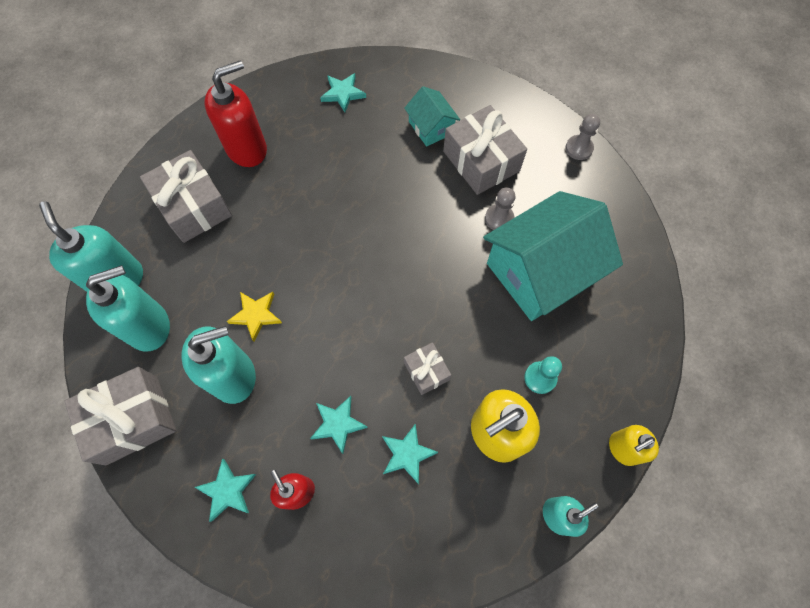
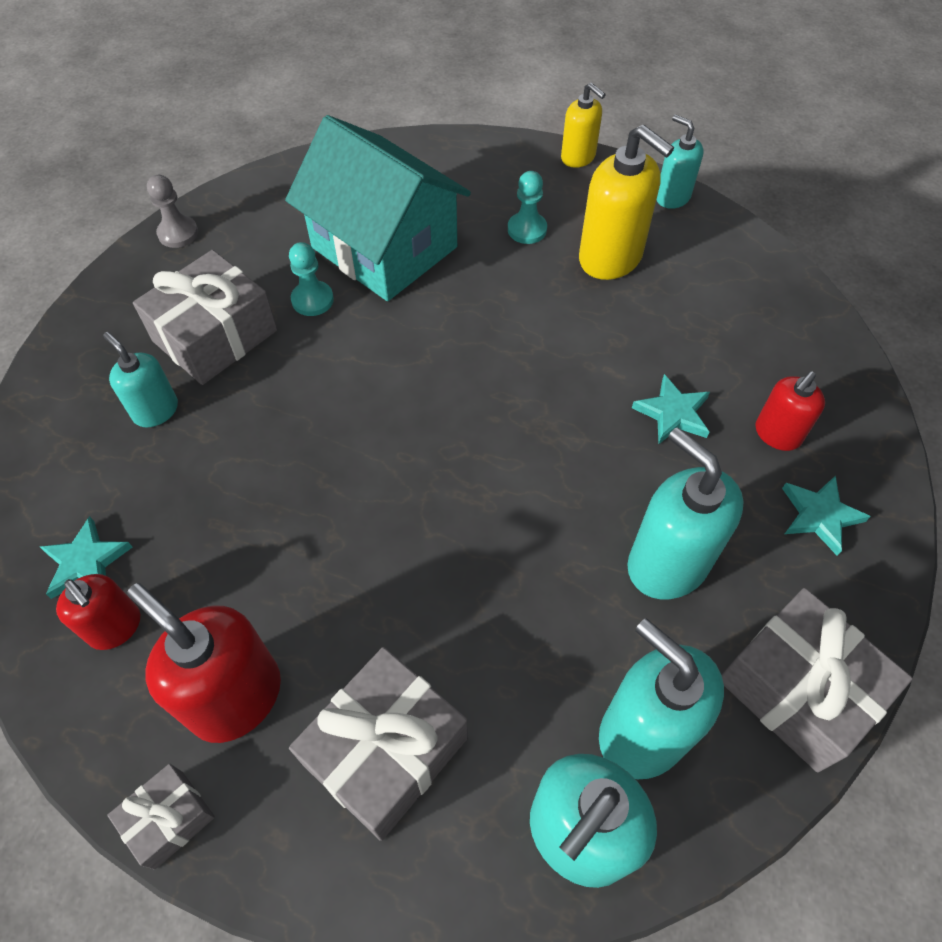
camera: 105 degrees left, 10 degrees down
(256, 315) = (560, 565): yellow star -> none
(302, 104) = (115, 627): none -> red soap dispenser
(407, 454) = (674, 333): turquoise star -> none
(426, 371) = (563, 336): grey gift -> grey gift (169, 819)
(431, 127) = (155, 410): turquoise house -> turquoise soap dispenser
(499, 218) = (312, 300): grey pawn -> turquoise pawn

